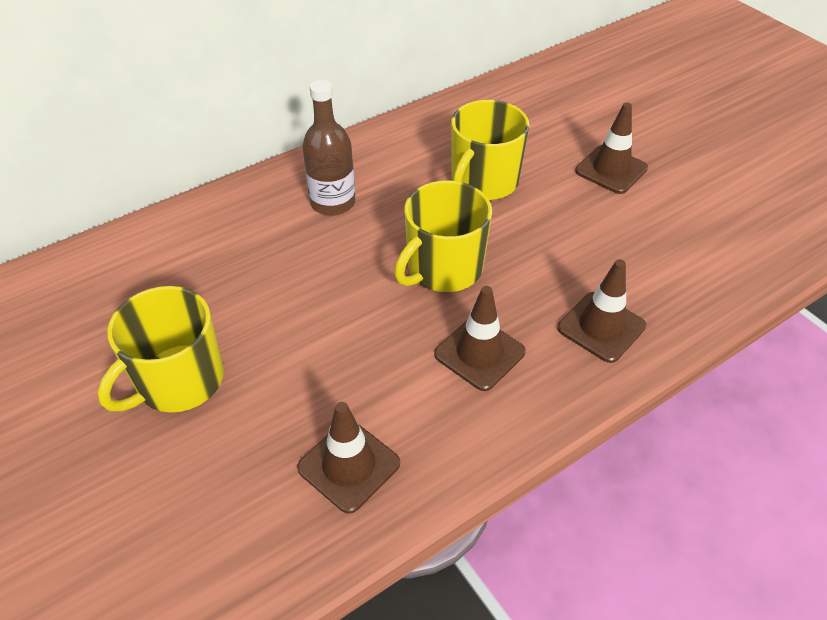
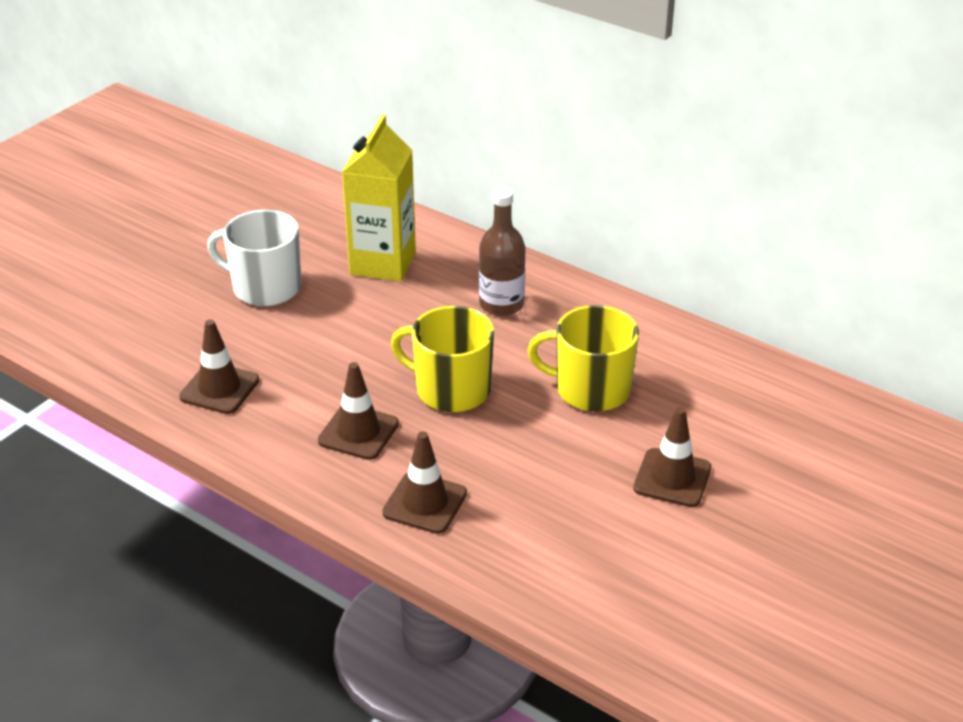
camera: 70 degrees right, 10 degrees down
(178, 381) = (265, 287): yellow mug -> white mug
(206, 268) = (383, 263): none -> yellow carton

